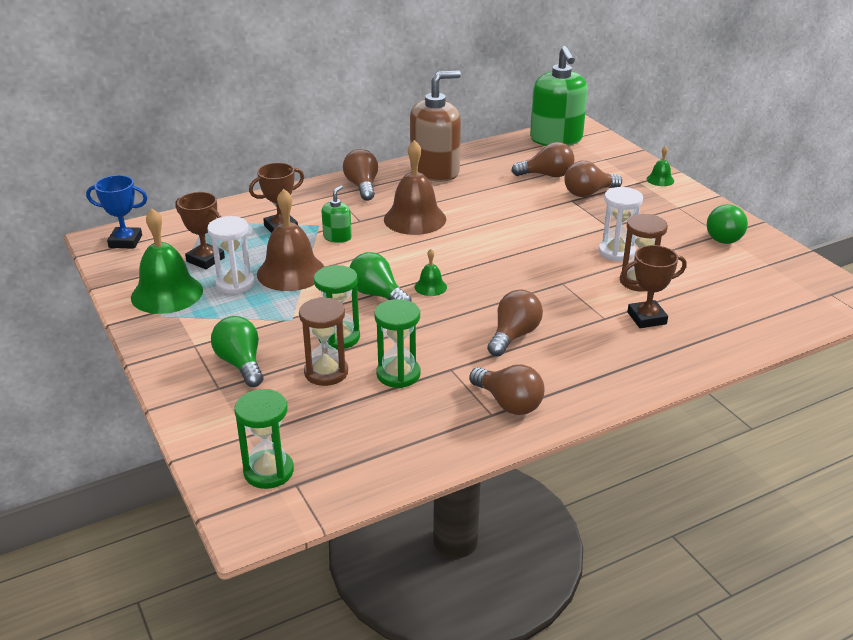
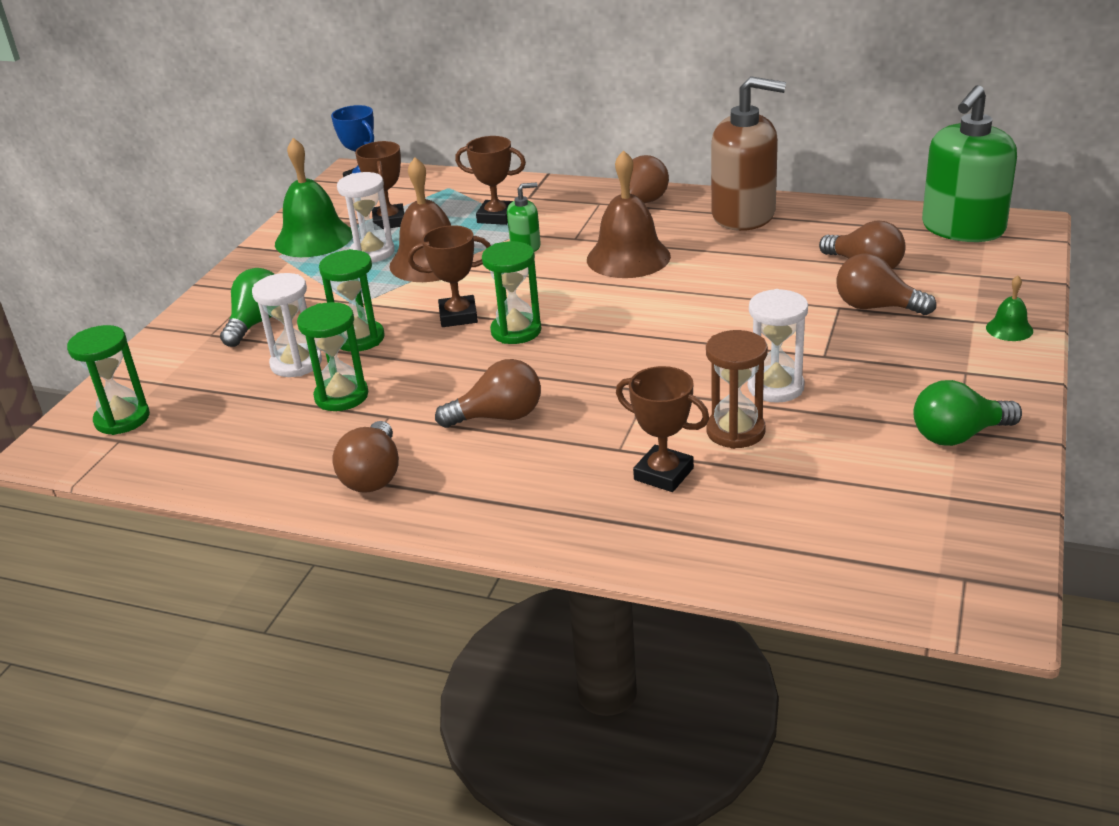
camera: 50 degrees right, 0 degrees up
(326, 372) = (296, 363): brown hourglass -> white hourglass
(377, 295) = (458, 316): green light bulb -> brown trophy
(430, 287) = (516, 331): green bell -> green hourglass

